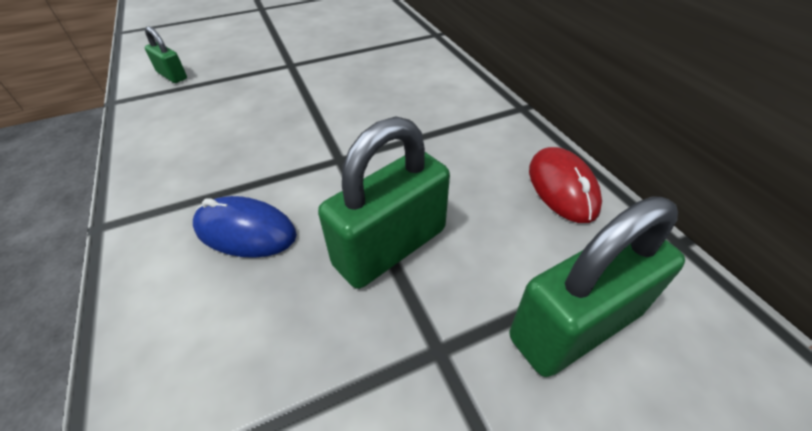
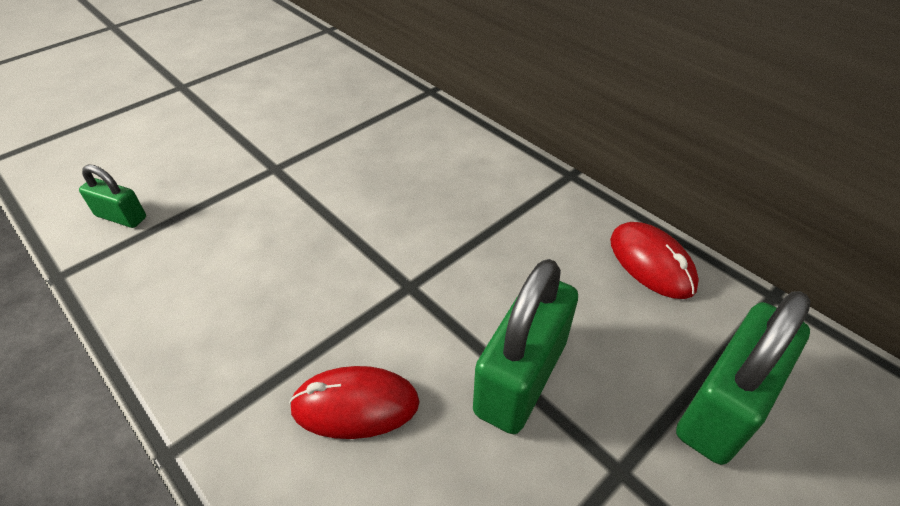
camera: 20 degrees left, 0 degrees up
(245, 231) = (355, 405): blue mouse -> red mouse

